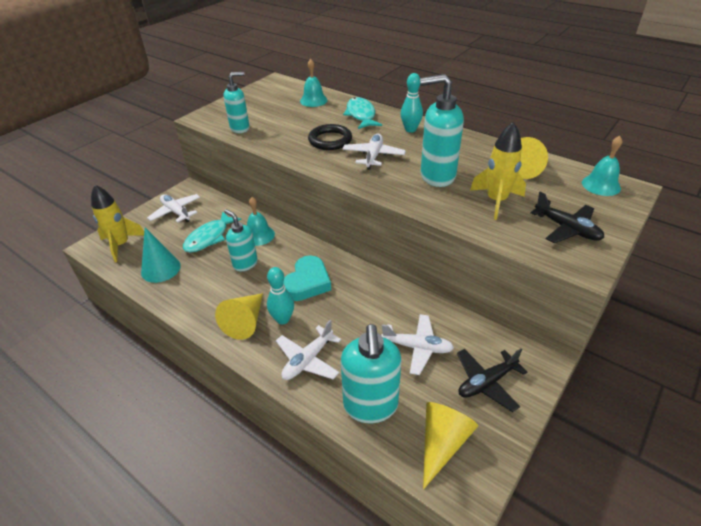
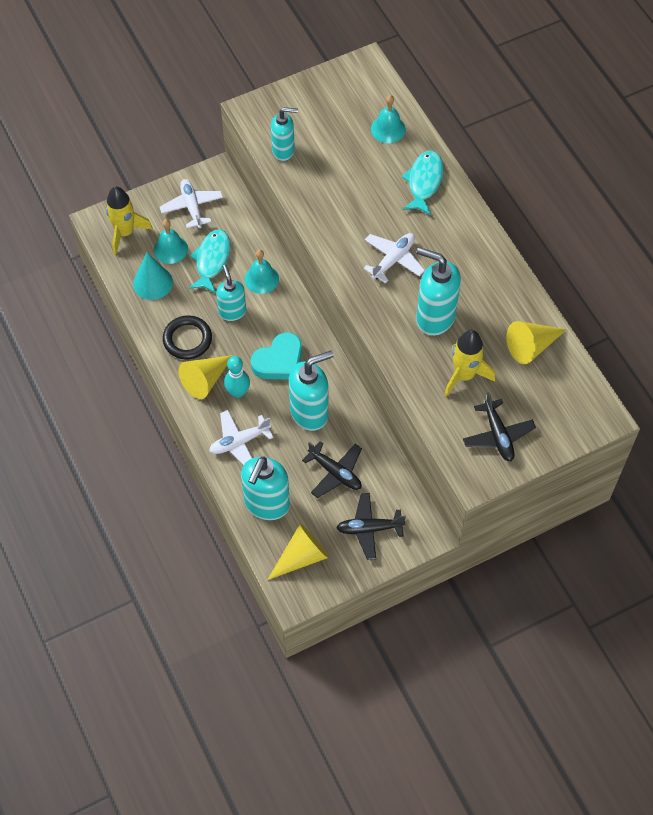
camera: 25 degrees right, 20 degrees up
(209, 237) = (212, 260): turquoise fish -> turquoise fish turned 135 degrees clockwise
(330, 140) = (365, 214): black ring -> black ring (187, 339)
(360, 309) = (309, 412): none -> turquoise soap dispenser
(410, 130) = (460, 233): turquoise bowling pin -> none
(417, 347) = (335, 472): white plane -> black plane
(601, 185) = (580, 400): turquoise bell -> turquoise bell (170, 249)

